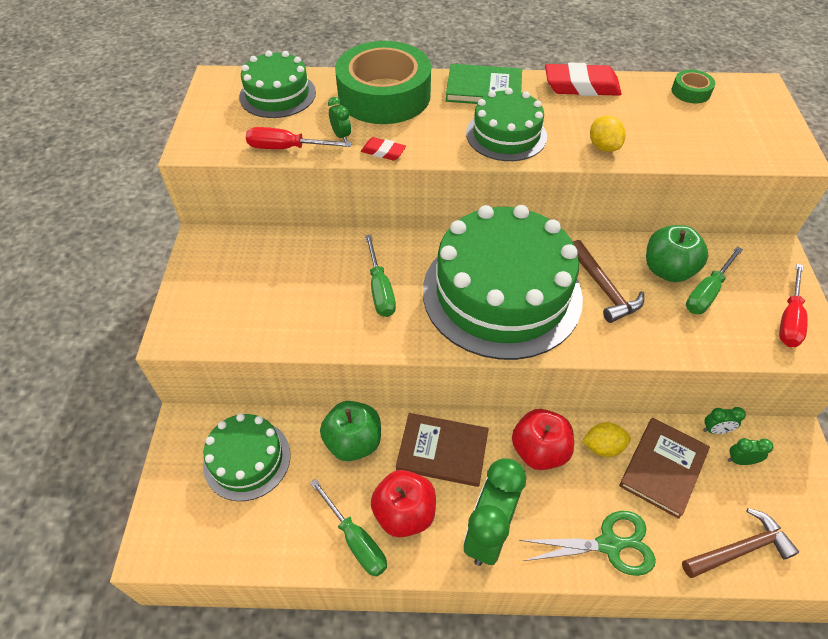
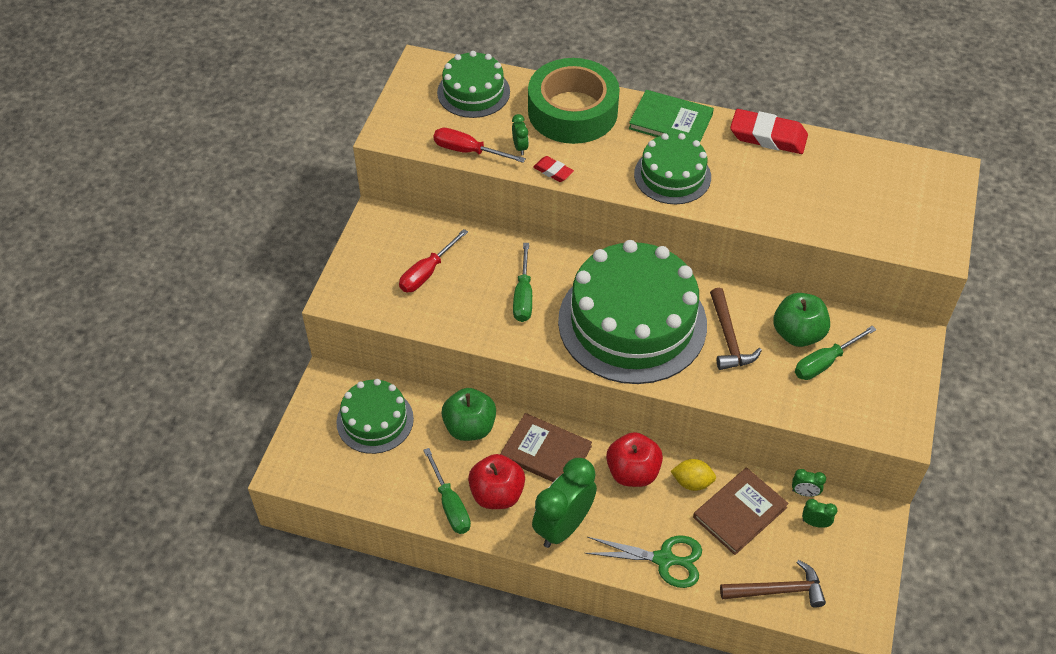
camera: 15 degrees right, 0 degrees up
(603, 147) = (759, 206): yellow lemon -> none
(690, 92) = (875, 163): green tape -> none
(789, 319) = (890, 403): red screwdriver -> red screwdriver (427, 272)

